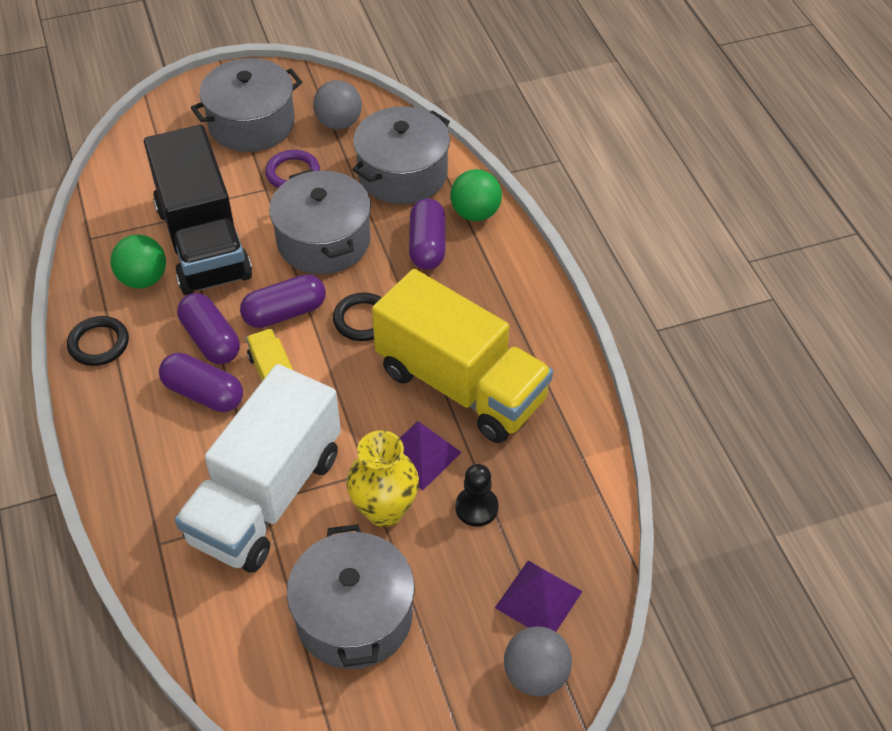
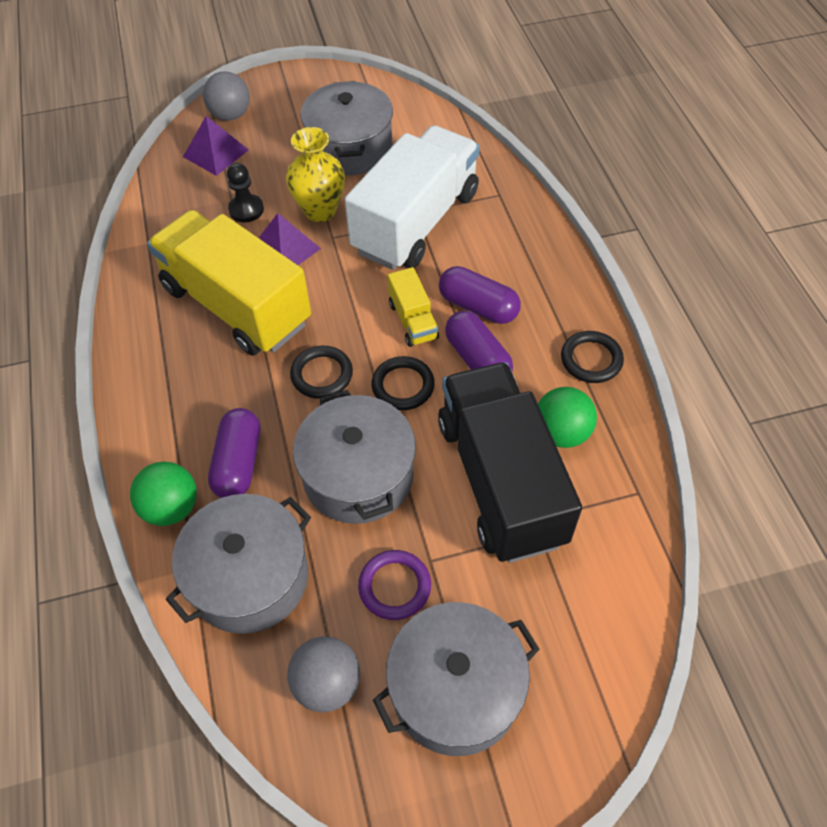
camera: 175 degrees left, 5 degrees up
(284, 313) = (403, 386): purple capsule -> black ring

